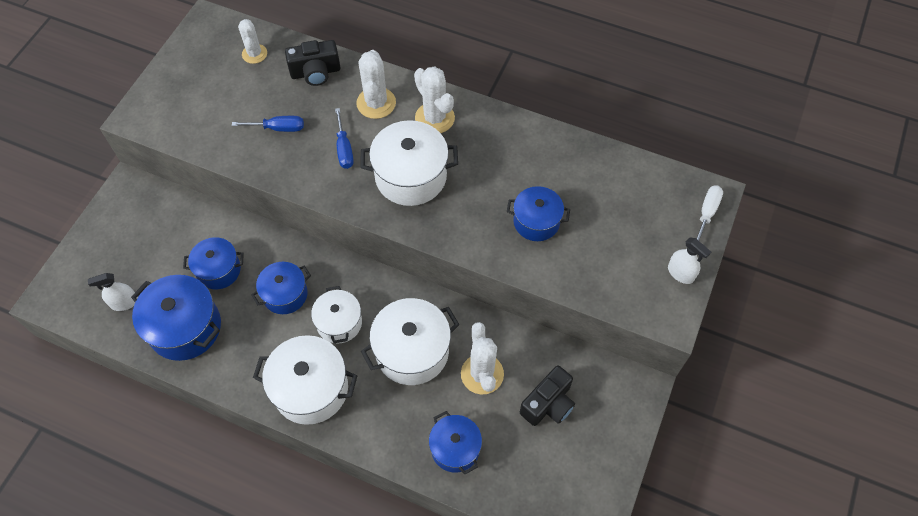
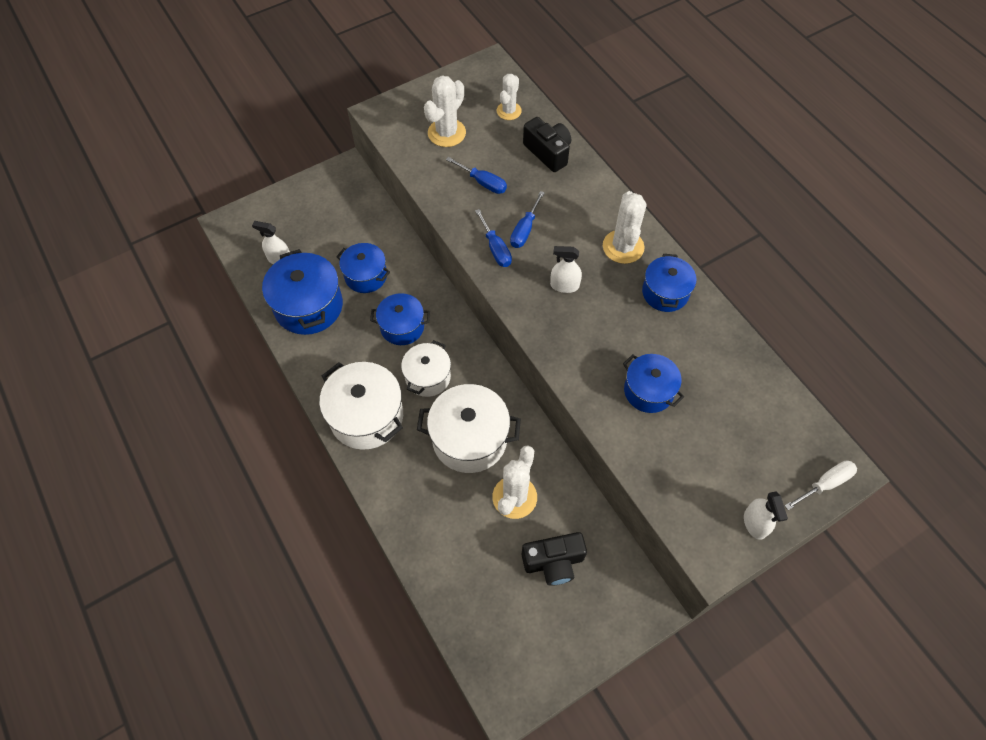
camera: 35 degrees right, 0 degrees up
(315, 72) = (548, 152): black camera -> black camera turned 150 degrees counterclockwise
(331, 178) = (495, 248): none -> blue screwdriver
(376, 103) = (580, 206): white cactus -> white cactus (446, 133)
(411, 176) = (564, 285): white pot -> white spray bottle
(455, 448) = (445, 545): blue pot -> blue pot (665, 293)

